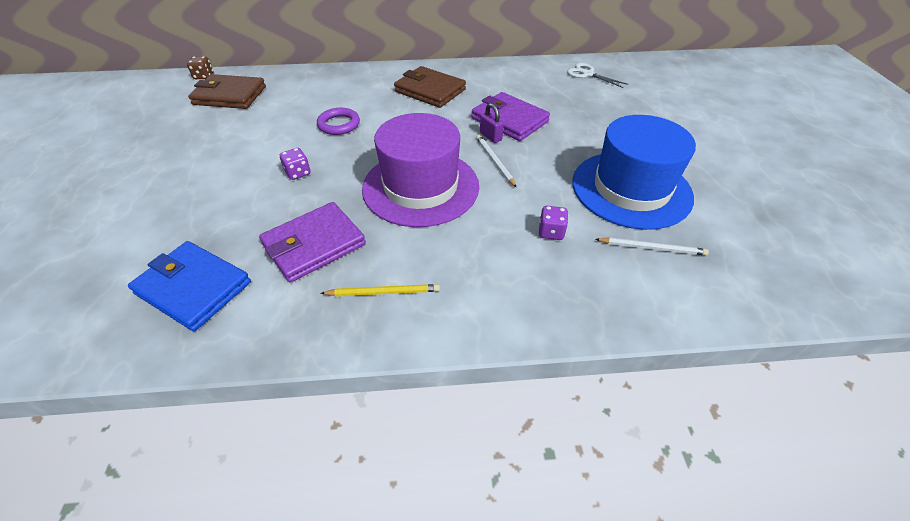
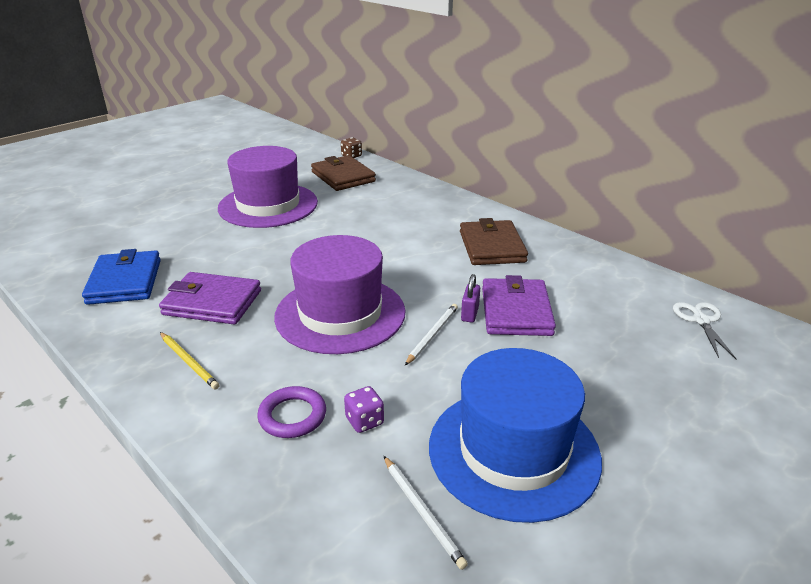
camera: 50 degrees right, 15 degrees down
(206, 150) = (268, 205): none -> purple hat
(298, 173) = (287, 251): purple dice -> none
(339, 124) = (372, 234): purple ring -> purple ring (292, 416)

